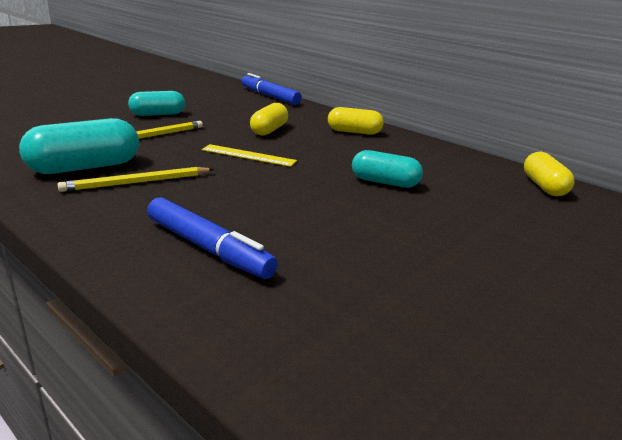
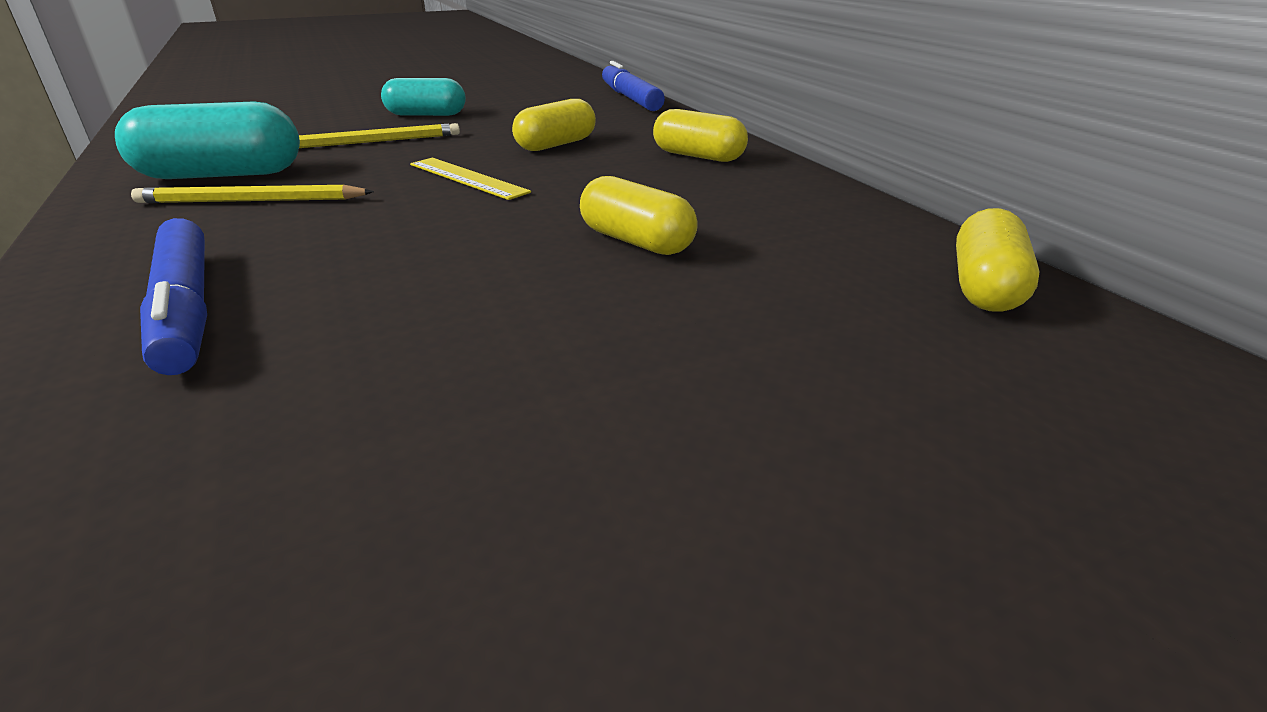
camera: 25 degrees right, 5 degrees up
(384, 182) = (636, 241): turquoise capsule -> yellow capsule

